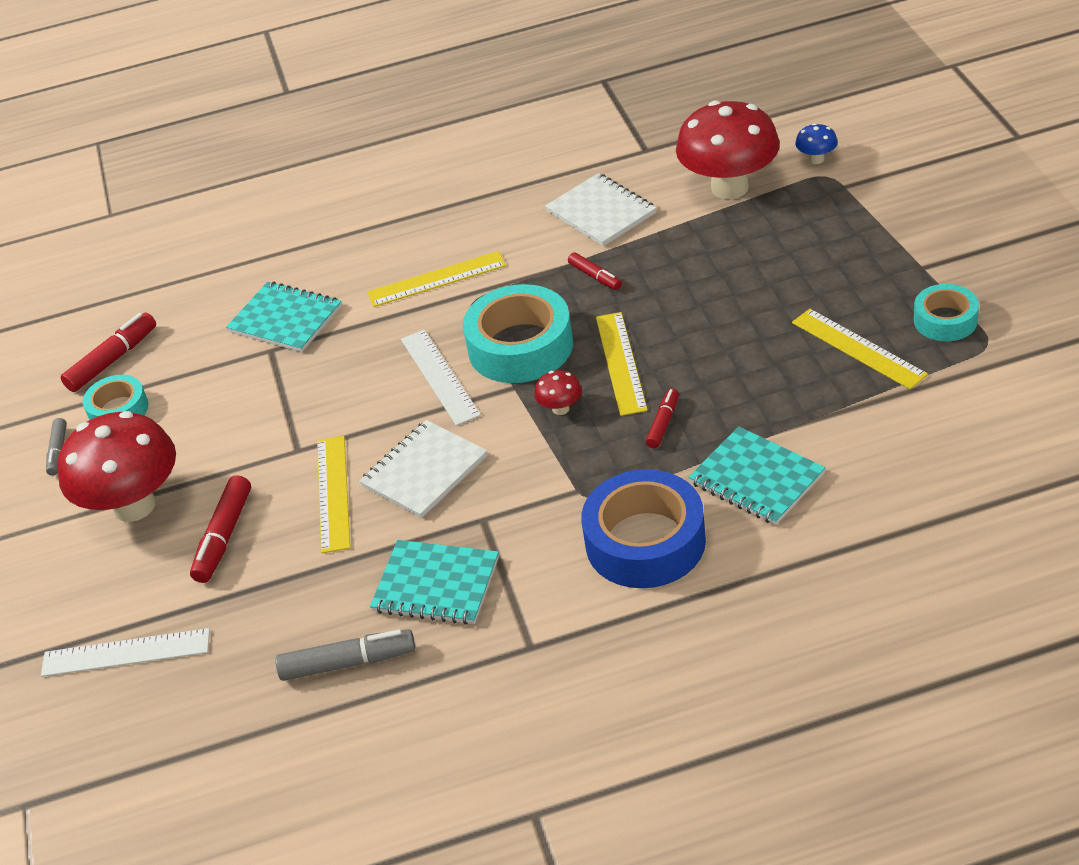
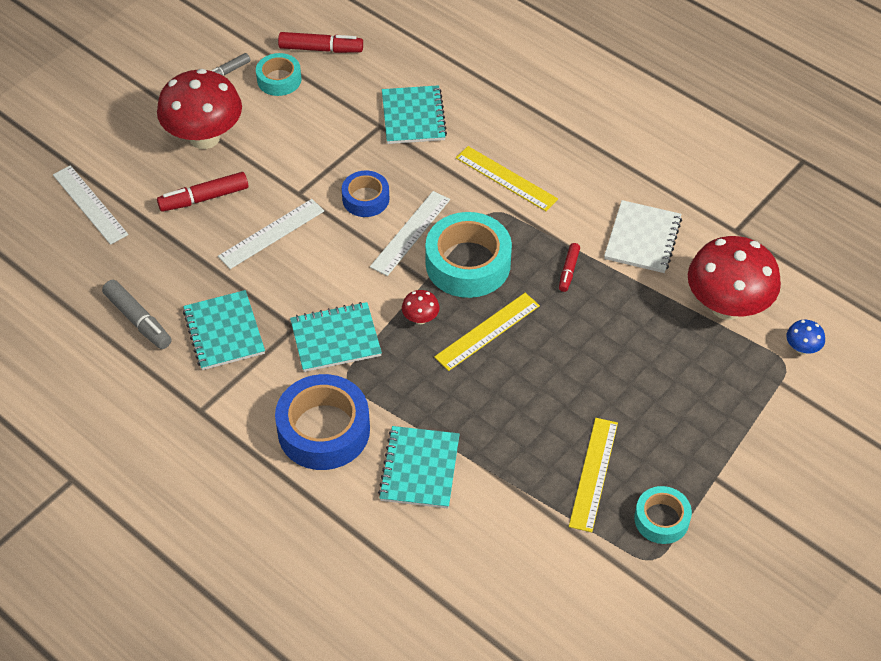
camera: 50 degrees right, 10 degrees up
(333, 493) = (271, 234): yellow ruler -> white ruler
(360, 396) = (365, 199): none -> blue tape
(424, 471) = (318, 272): white notebook -> none
(529, 488) = (335, 338): none -> turquoise notebook
(663, 423) = (441, 386): red marker -> none

